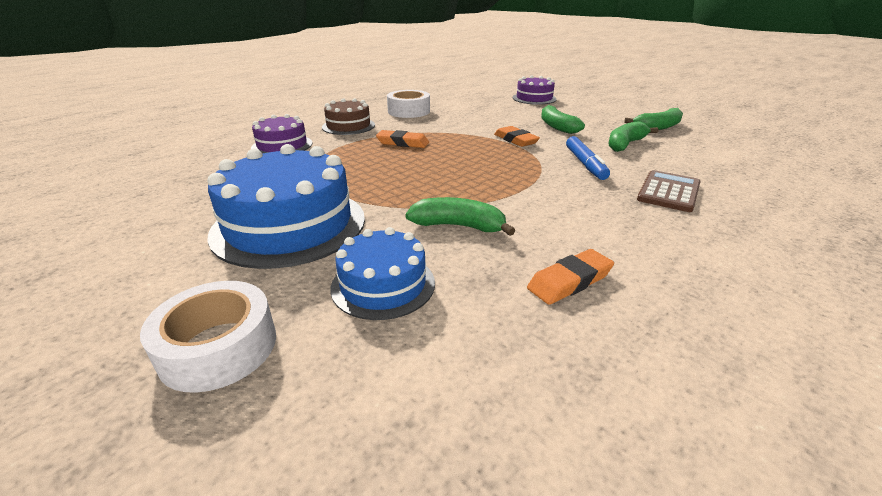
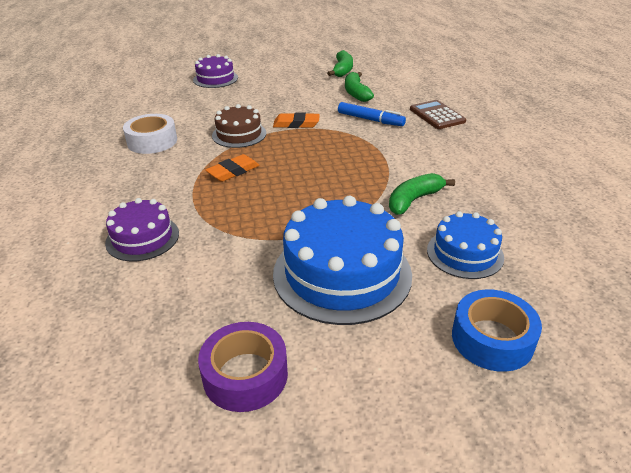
camera: 55 degrees left, 5 degrees up
(128, 225) = (245, 375): none -> purple tape
(218, 347) = (492, 339): white tape -> blue tape
(348, 126) = (143, 185): brown cake -> brown cake (239, 134)
(557, 126) = (292, 98): green banana -> none
(569, 281) = (506, 190): orange eraser -> none

